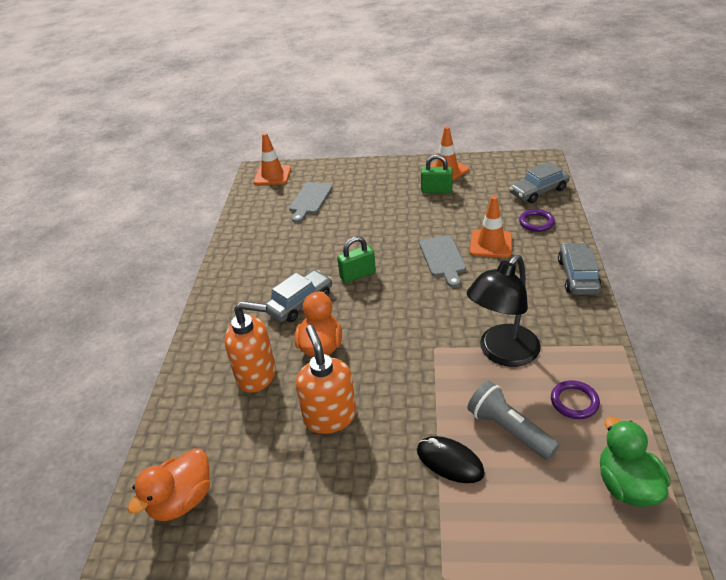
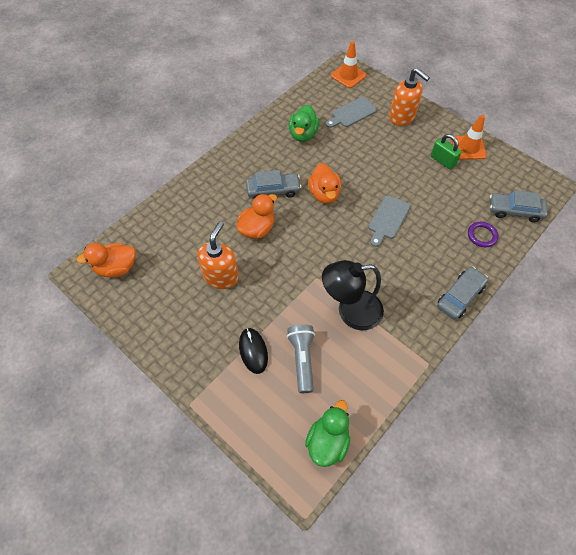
camera: 35 degrees right, 20 degrees up
(257, 375) = (209, 222): orange soap dispenser -> orange soap dispenser (402, 117)
(278, 241) = (303, 134): none -> green duck
(357, 275) = (324, 194): green padlock -> orange duck
(491, 244) = (431, 230): orange traffic cone -> none
(574, 402) = (356, 373): purple ring -> none

